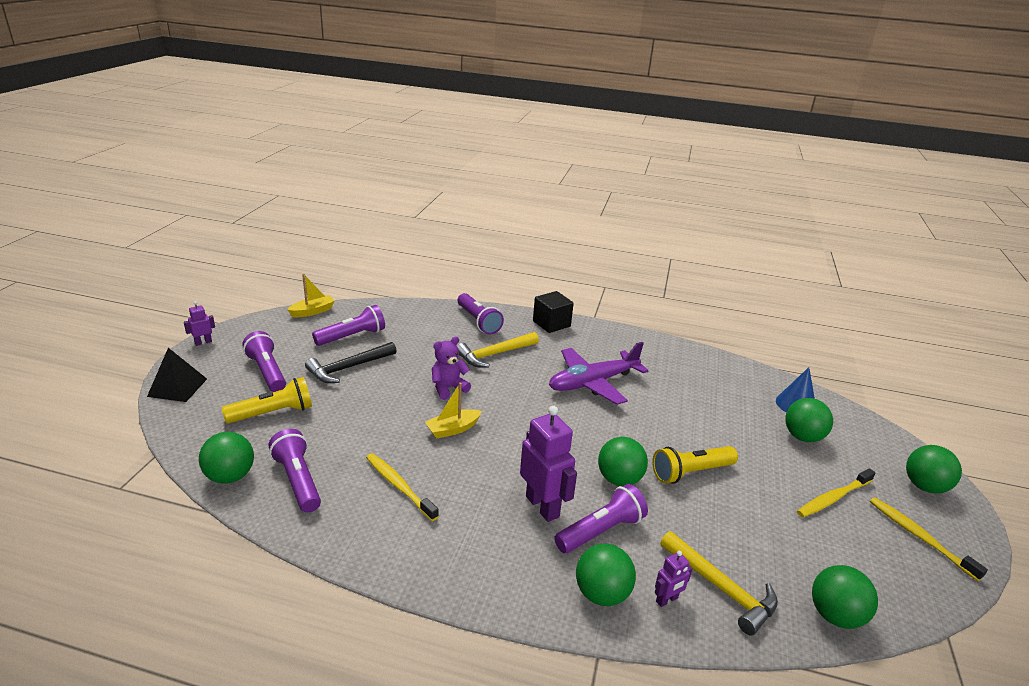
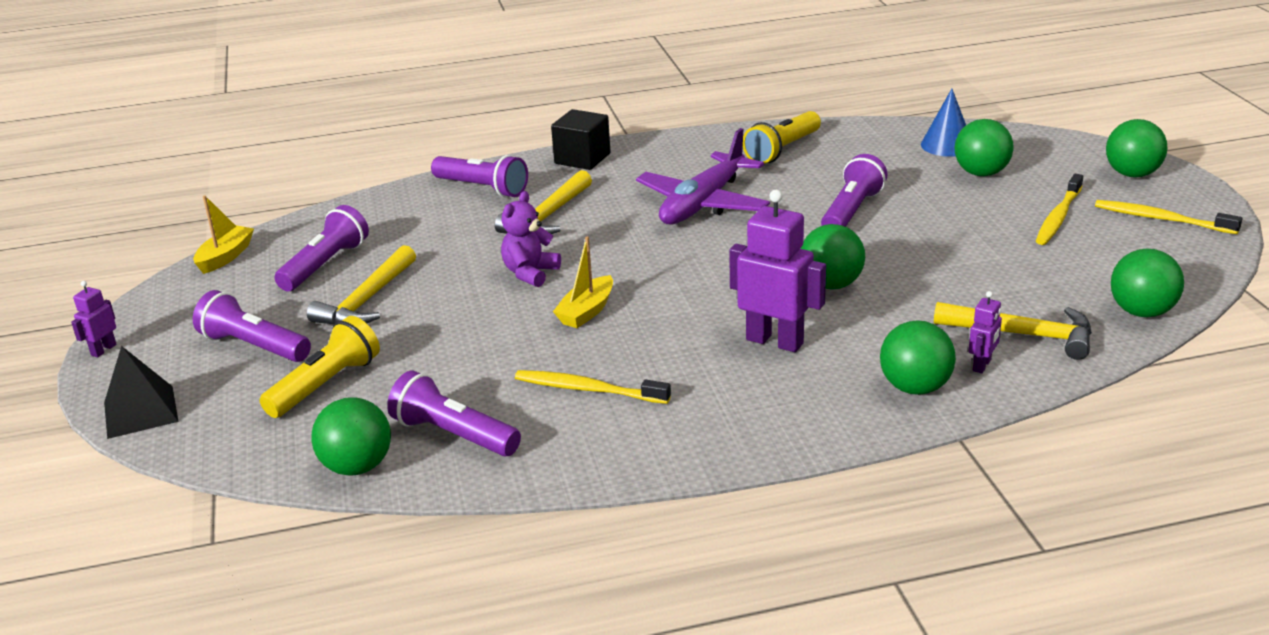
camera: 25 degrees left, 0 degrees up
(348, 368) = (367, 300): black hammer -> yellow hammer
(601, 531) = (860, 337): purple flashlight -> purple flashlight (851, 212)
(691, 472) = (899, 249): yellow flashlight -> yellow flashlight (782, 150)

